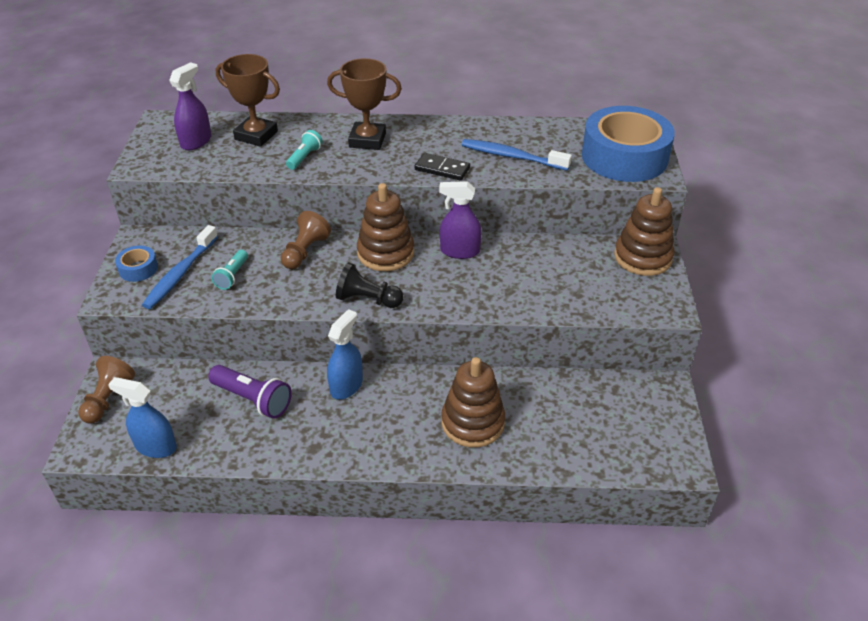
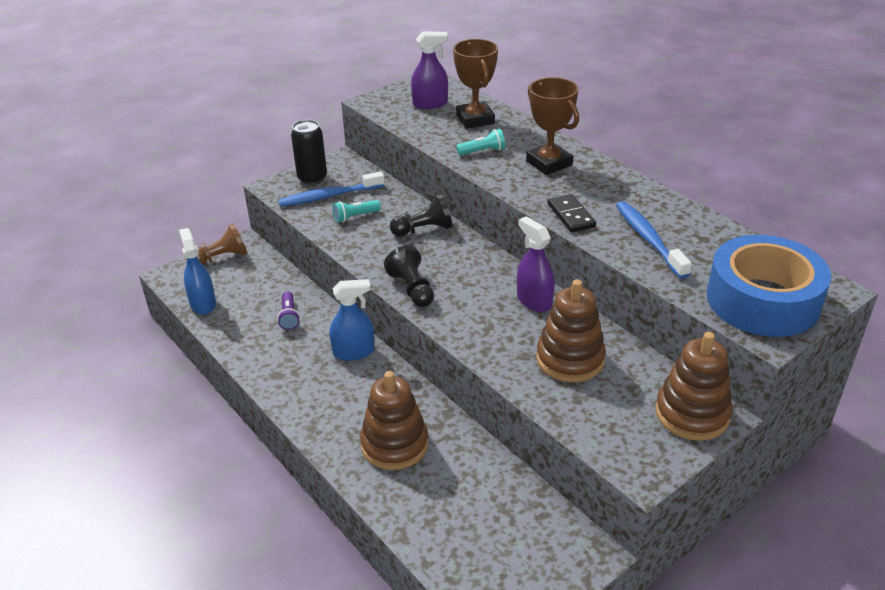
camera: 50 degrees right, 5 degrees down
(138, 269) = (312, 178): blue tape -> black can
(253, 399) = (289, 317): purple flashlight -> purple flashlight, size x0.61
(305, 251) = (424, 230): brown pawn -> black pawn
(385, 253) = (476, 266): brown stacking toy -> brown stacking toy (570, 359)

